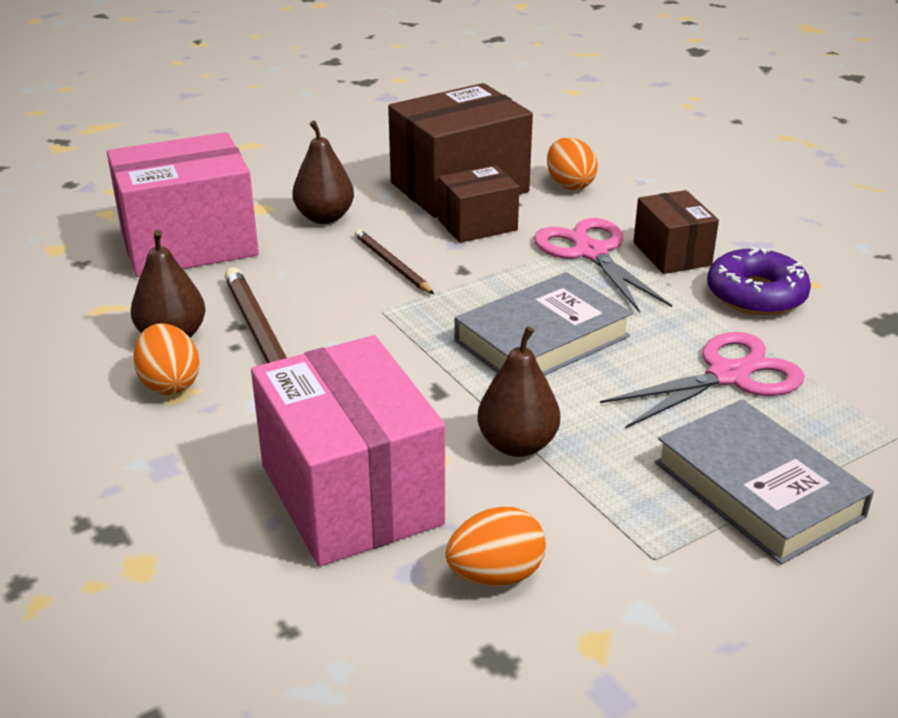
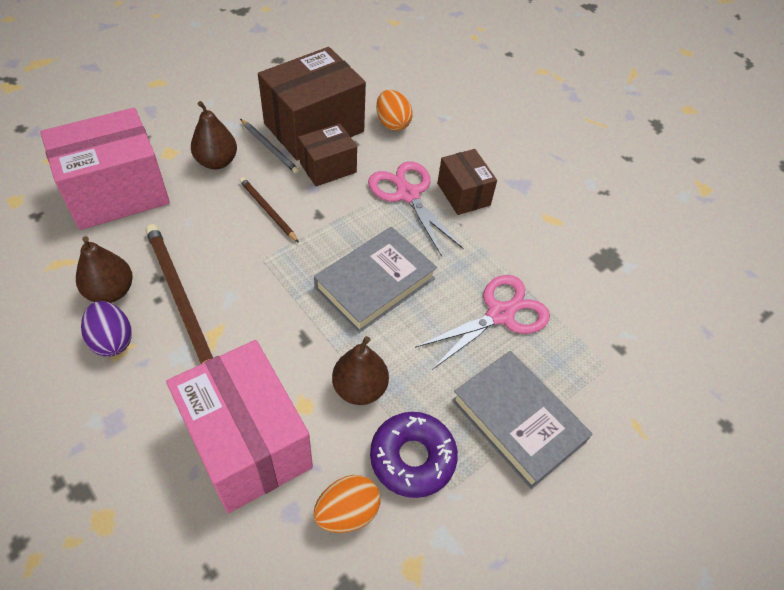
camera: 10 degrees left, 20 degrees up
(170, 384) = (112, 340): orange egg -> purple egg
(397, 205) = (269, 148): none -> grey pencil
(756, 295) = (519, 234): purple donut -> purple donut (412, 458)

